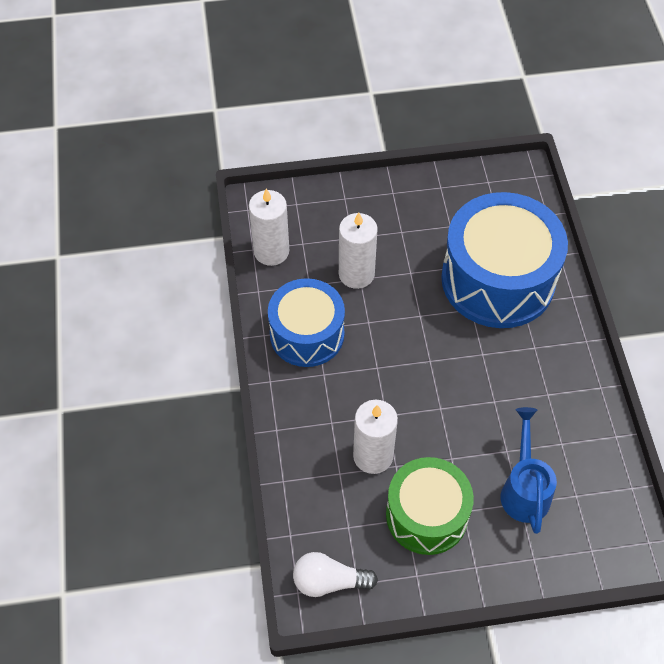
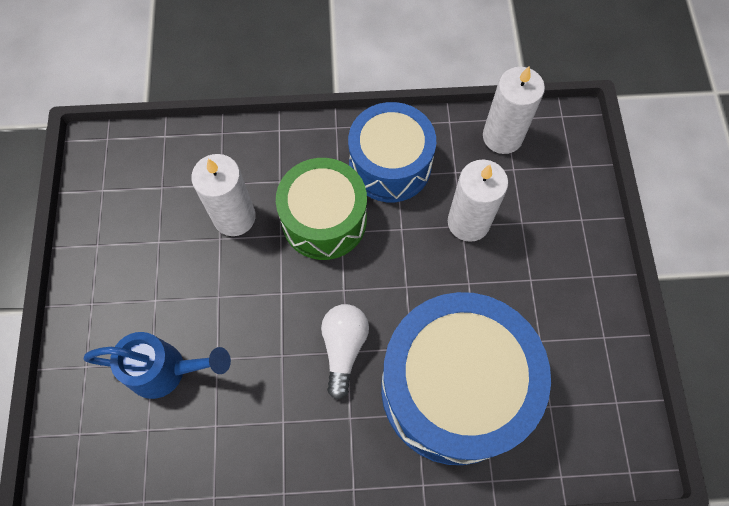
camera: 95 degrees right, 10 degrees up
(329, 581) = (110, 165): white light bulb -> white light bulb (343, 348)
(426, 515) = (158, 262): green drum -> green drum (324, 220)

